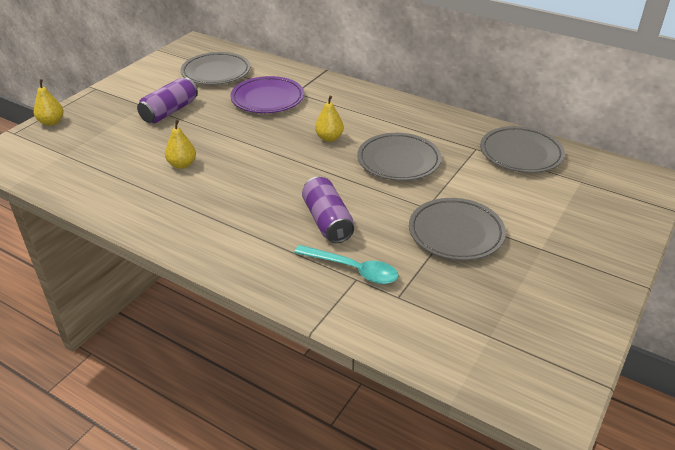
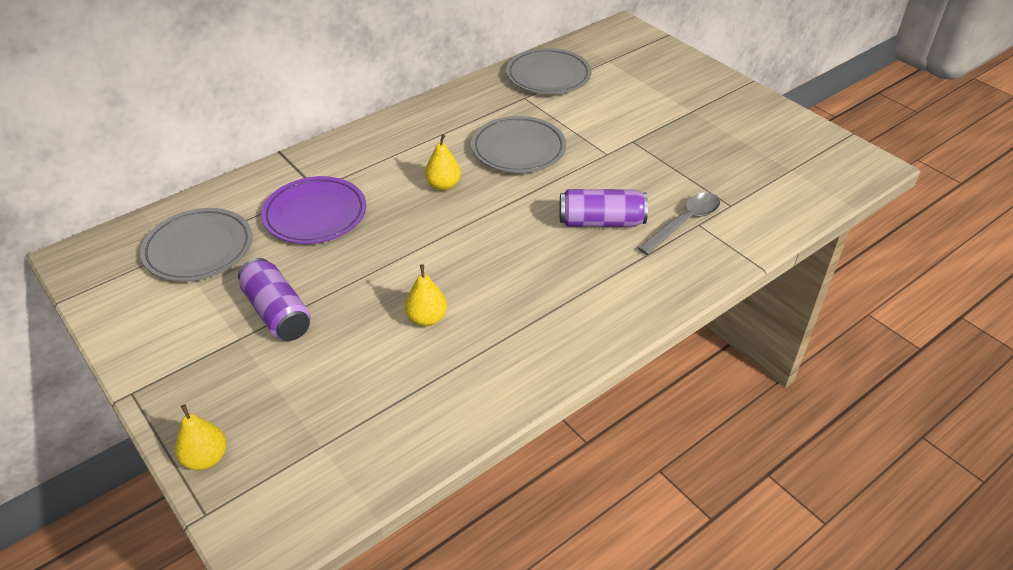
camera: 70 degrees left, 5 degrees up
(353, 269) = (684, 223): turquoise spoon -> grey spoon
(456, 233) = (653, 148): grey plate -> none

